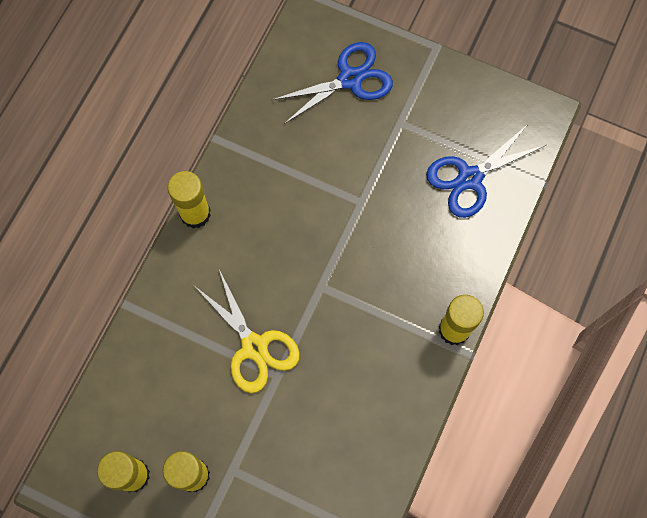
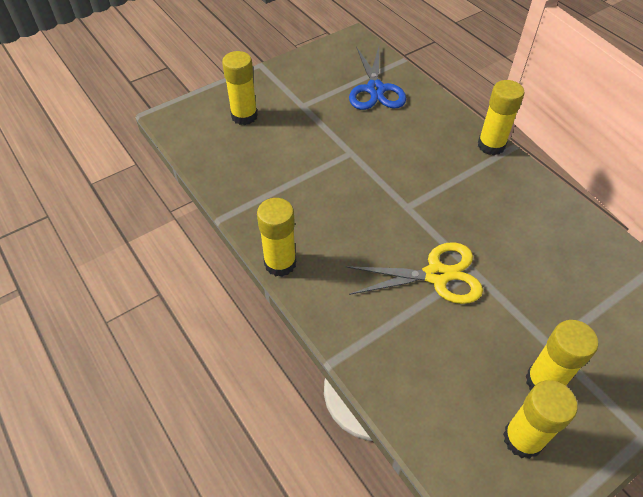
camera: 60 degrees left, 20 degrees down
(350, 79) = (244, 116): blue scissors -> yellow glue stick

